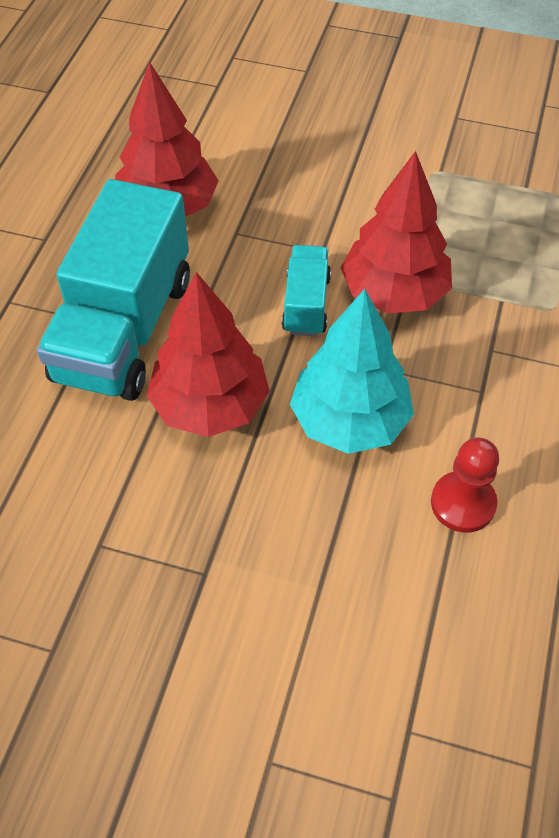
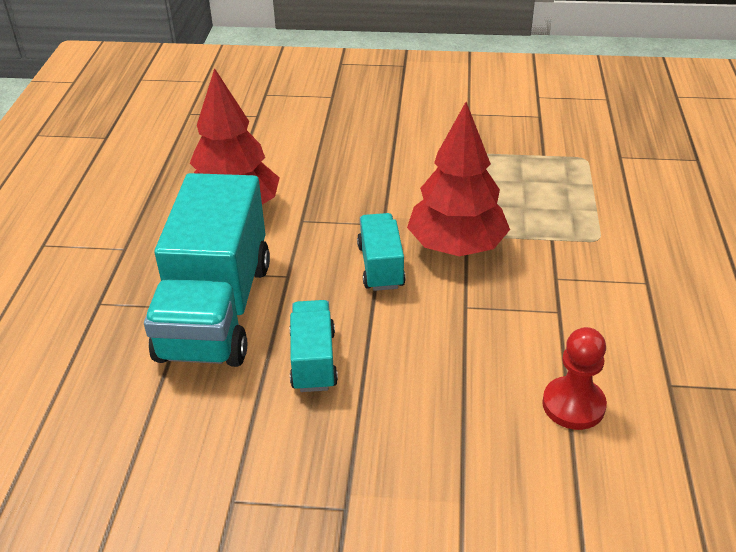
camera: 10 degrees left, 15 degrees down
(210, 405) = (313, 360): red tree -> turquoise truck
(349, 421) = (447, 353): turquoise tree -> none

